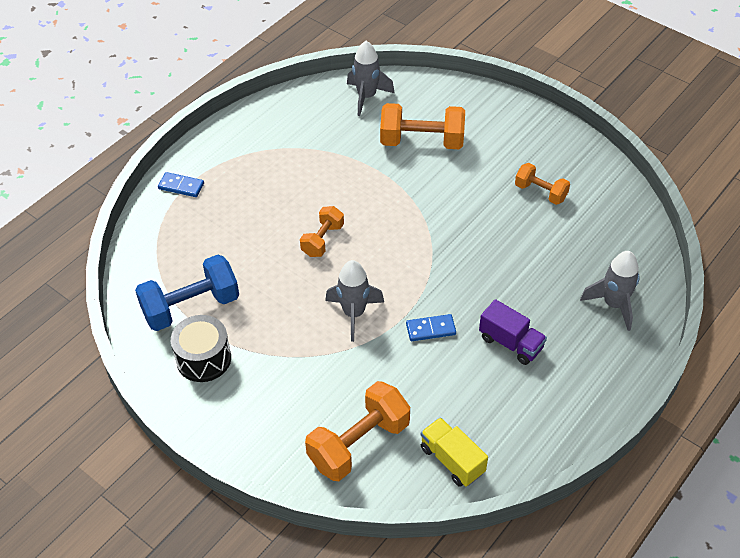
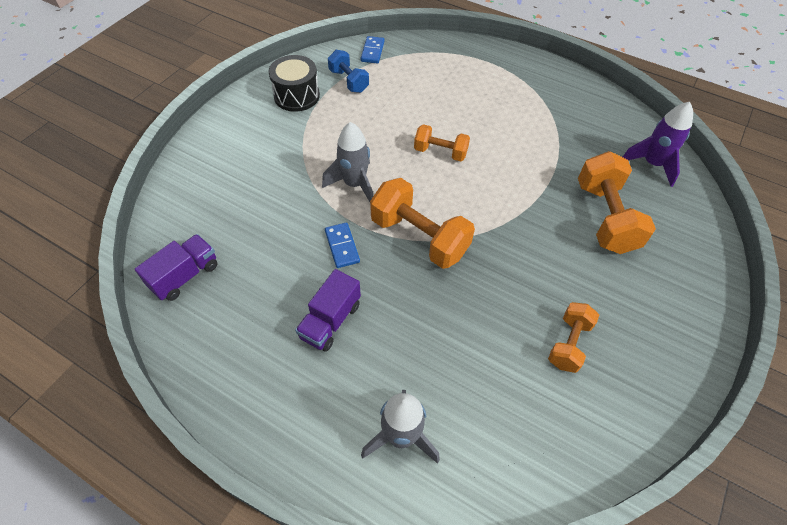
camera: 80 degrees right, 5 degrees up
(181, 186) = (478, 56): blue domino -> blue domino (372, 51)
(191, 307) = (349, 81): blue dumbbell -> blue dumbbell, size x0.59
(359, 444) = (208, 203): orange dumbbell -> orange dumbbell (419, 237)
(366, 97) = (652, 164): grey rocket -> purple rocket
(452, 460) = (185, 276): yellow truck -> purple truck

